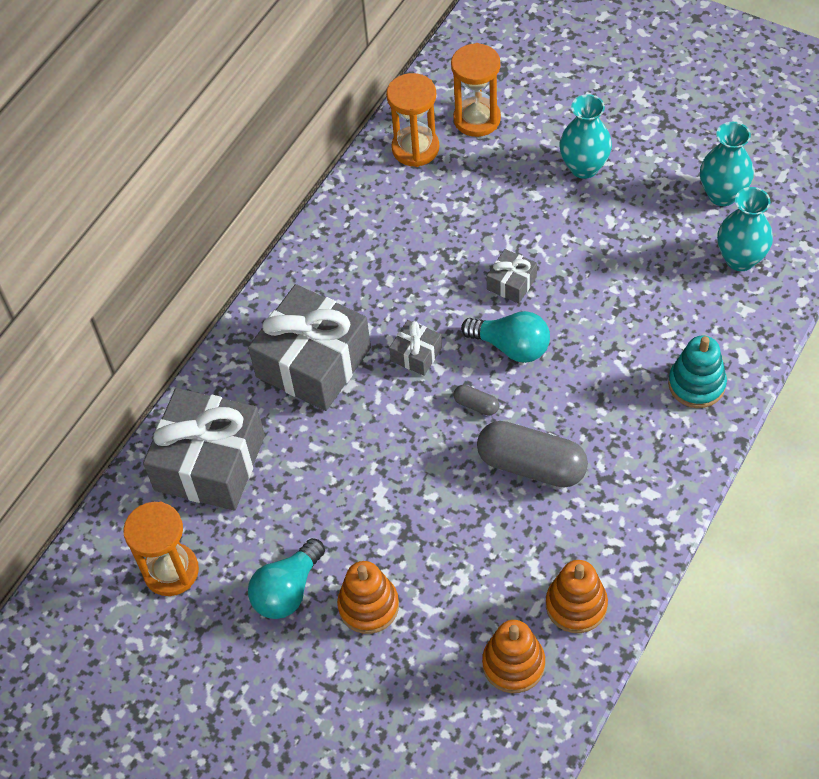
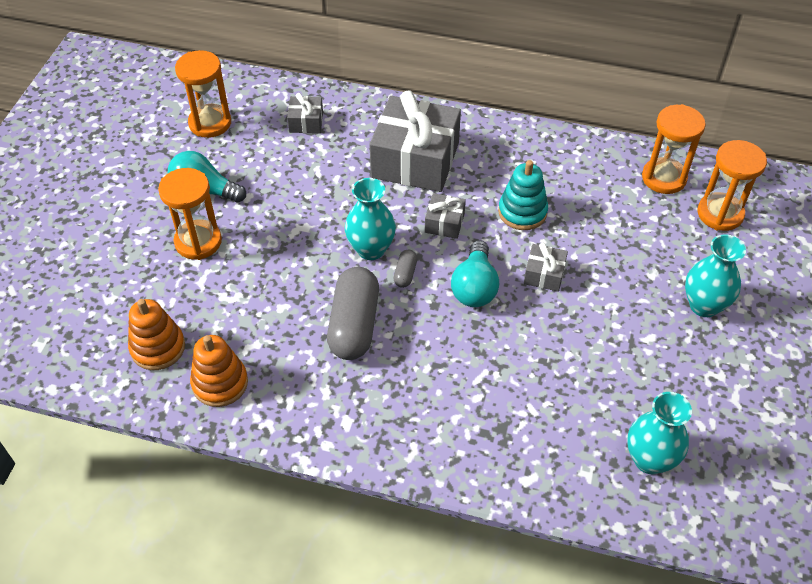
camera: 70 degrees right, 5 degrees down
(210, 463) = (306, 122): grey gift -> grey gift, size x0.45
(368, 606) = (198, 242): orange stacking toy -> orange hourglass
(696, 384) = (480, 442): turquoise stacking toy -> turquoise stacking toy (522, 212)
(722, 194) = (727, 430): turquoise vase -> turquoise vase (371, 249)

